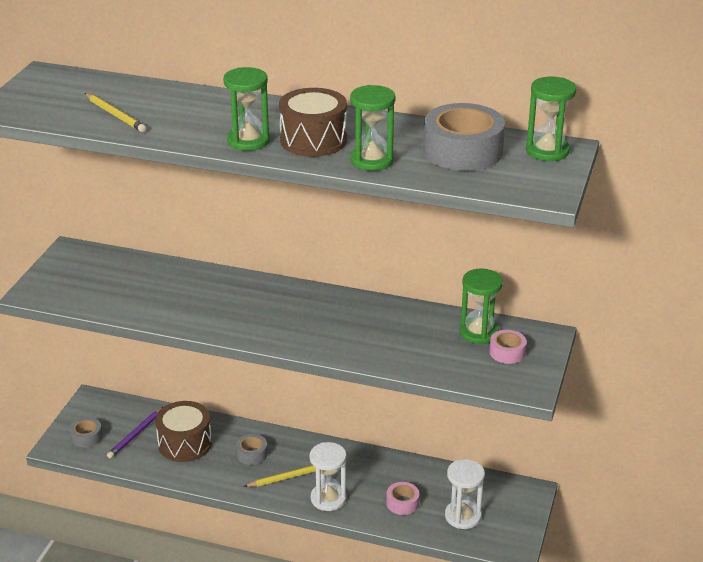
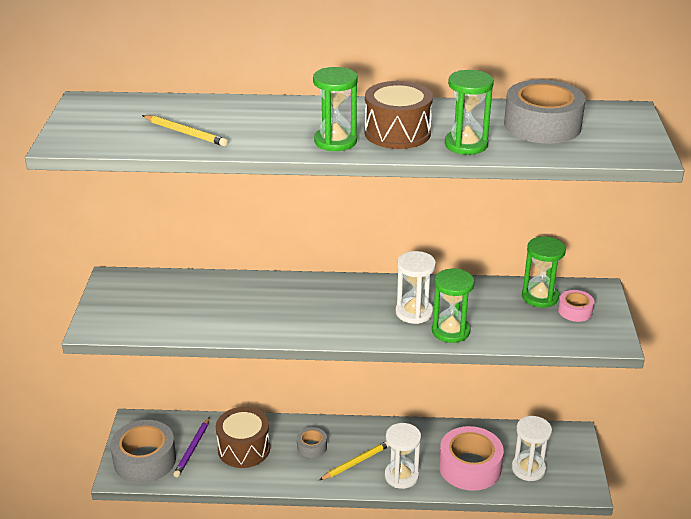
camera: 15 degrees left, 0 degrees up
(86, 437) = (145, 460): grey tape -> grey tape, size x2.02
(341, 327) = (414, 312): none -> white hourglass
(402, 503) = (470, 467): pink tape -> pink tape, size x2.02
(547, 151) = (616, 116): green hourglass -> green hourglass (450, 331)

